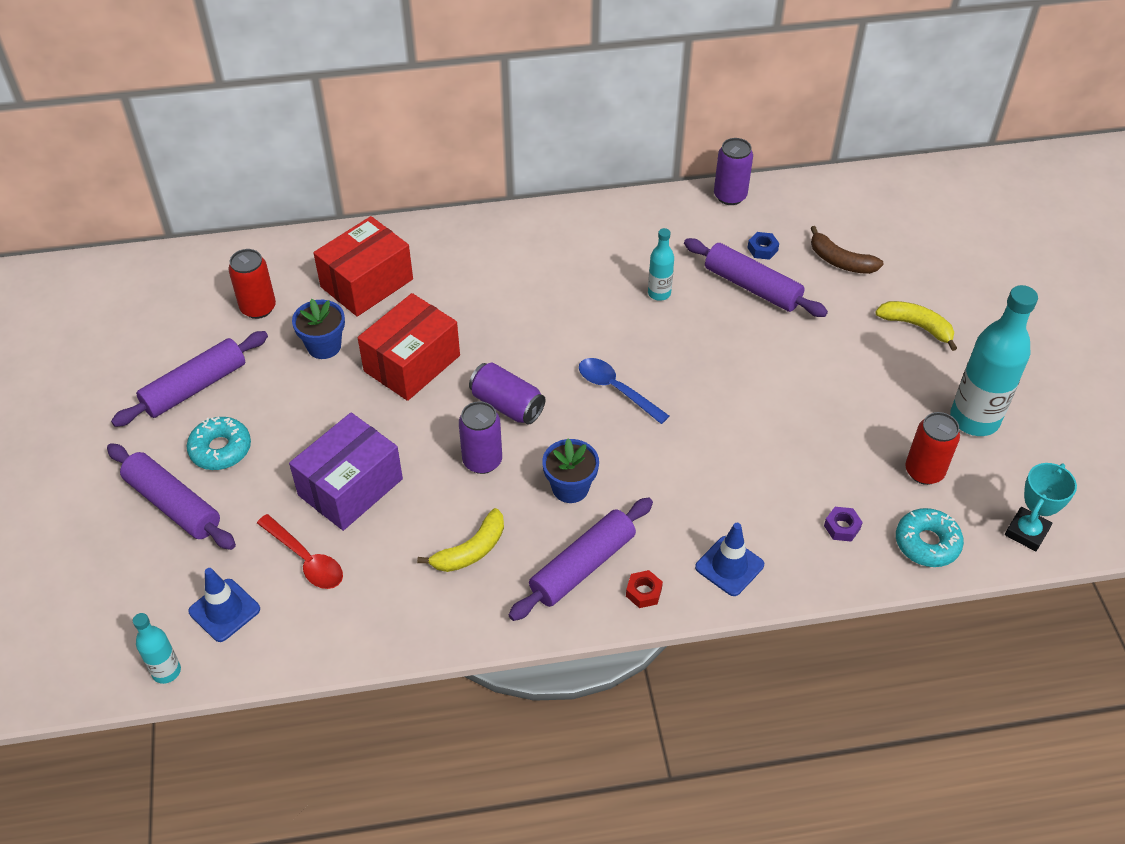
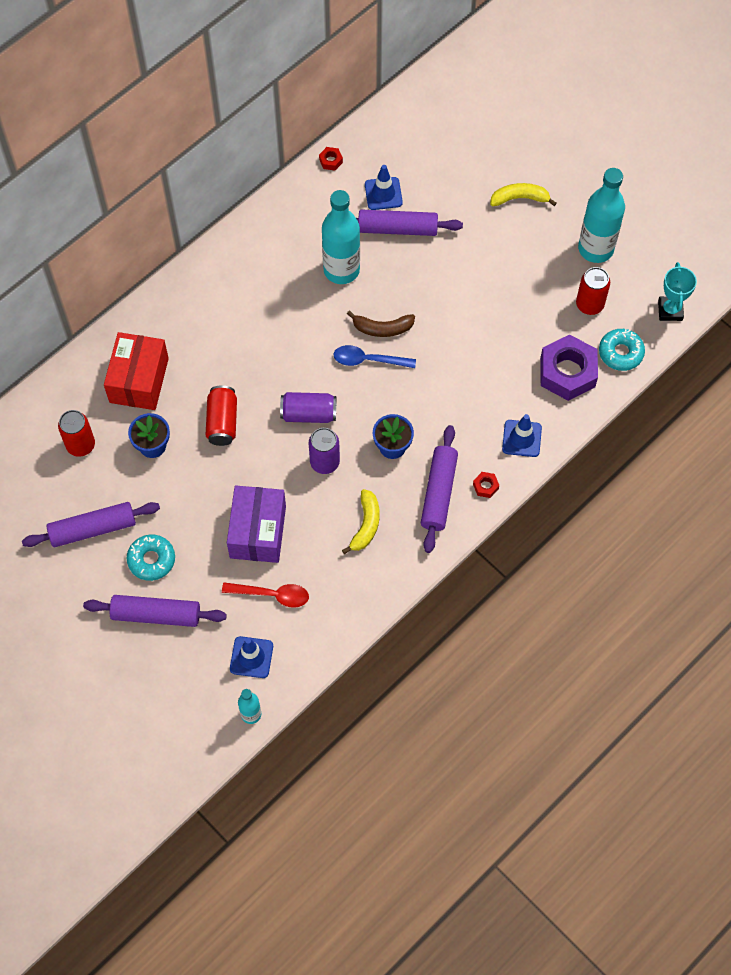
camera: 35 degrees left, 15 degrees up
(195, 387) = (93, 529): purple rolling pin -> purple rolling pin turned 60 degrees clockwise
(412, 363) = (222, 422): red box -> red can
(659, 293) = (341, 270): turquoise bottle -> turquoise bottle, size x1.98
(730, 196) = (331, 161): purple can -> red nut
(762, 249) = (383, 194): blue nut -> blue traffic cone
(840, 261) = (440, 174): brown banana -> brown banana (382, 328)
(842, 527) = (567, 372): purple nut -> purple nut, size x2.47

